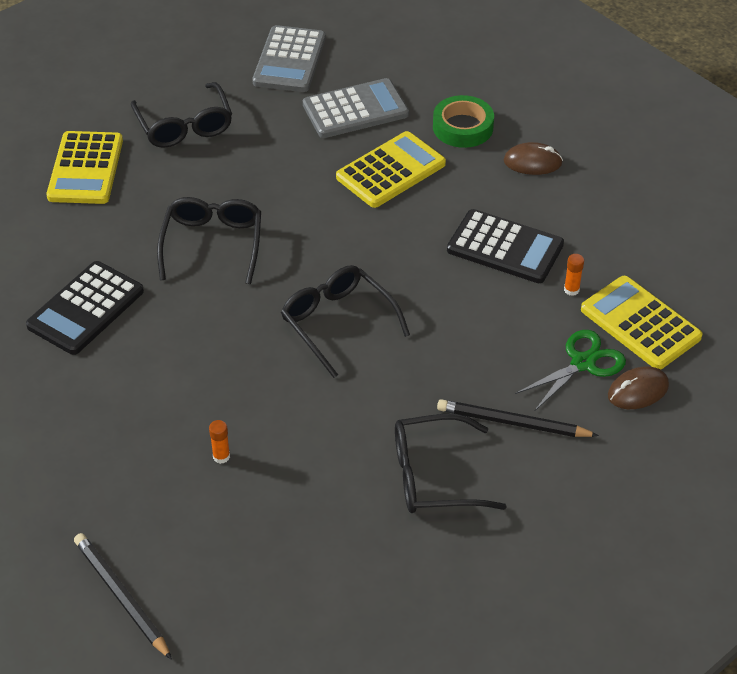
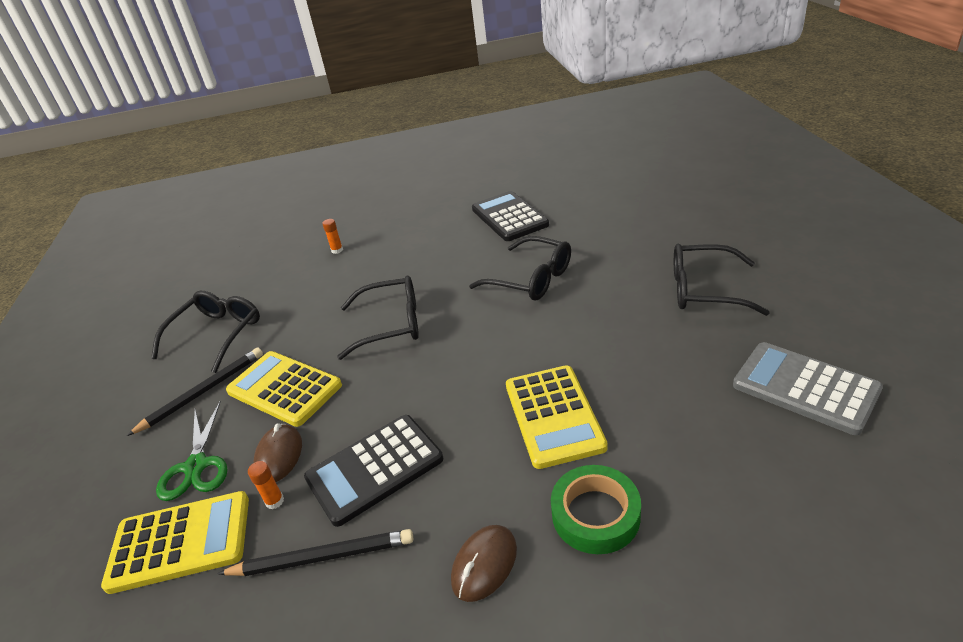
camera: 125 degrees right, 10 degrees down
(85, 169) = (667, 232): yellow calculator -> yellow calculator (284, 388)
(122, 597) = (293, 207): black pencil -> black pencil (322, 557)
(355, 110) = (678, 419): grey calculator -> none
(637, 391) = (128, 494): brown mouse -> brown mouse (279, 455)

